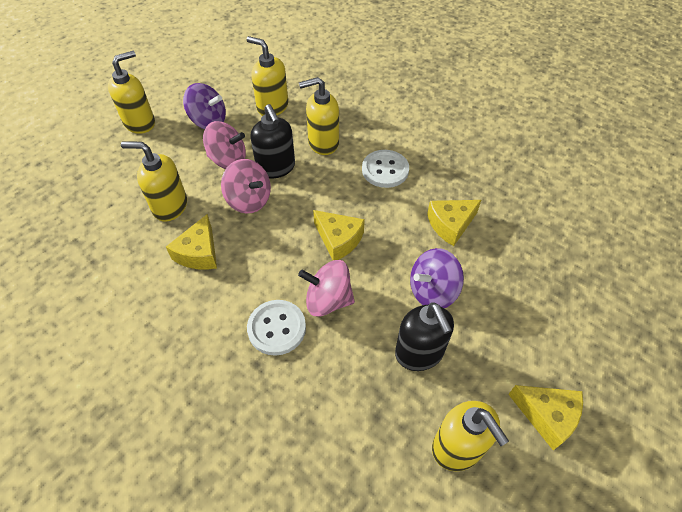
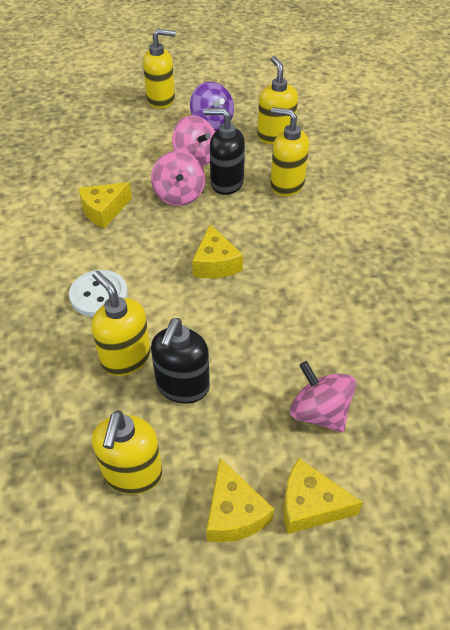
camera: 40 degrees right, 5 degrees down
(170, 206) = (119, 168): yellow soap dispenser -> yellow soap dispenser (126, 358)
(276, 168) = (226, 183): black soap dispenser -> black soap dispenser turned 90 degrees clockwise
(328, 300) = (157, 301): pink spinning top -> pink spinning top (319, 412)
(385, 170) = (317, 234): white button -> none
(432, 291) = (248, 350): purple spinning top -> none
(450, 225) = (327, 311): yellow cheese -> yellow cheese (310, 505)

